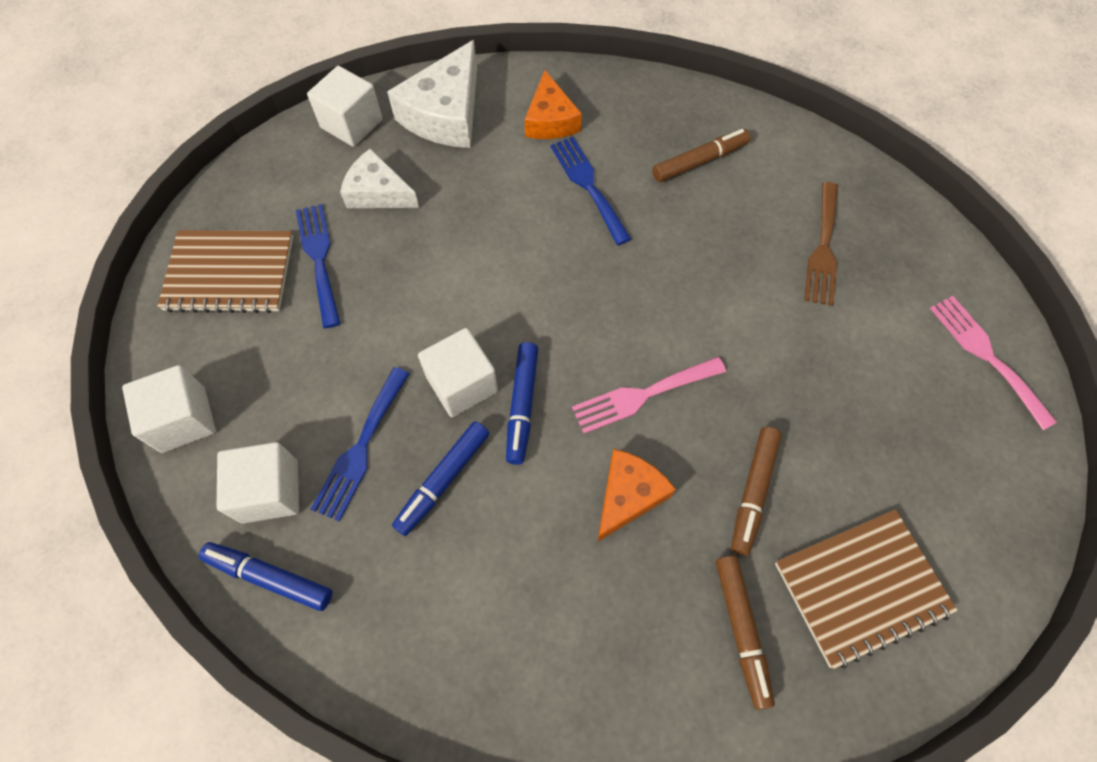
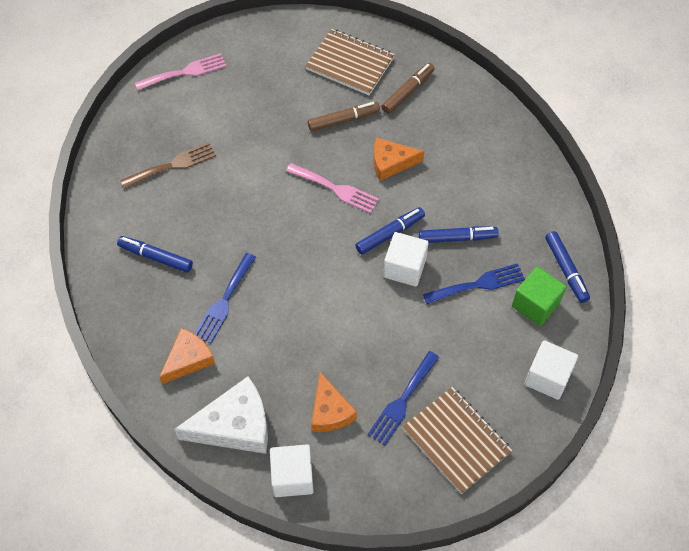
camera: 130 degrees left, 5 degrees down
(270, 491) = (535, 304): white cube -> green cube
(378, 192) = (330, 411): white cheese -> orange cheese
(699, 161) = (156, 257): brown marker -> blue marker
(986, 355) = (185, 72): pink fork -> pink fork turned 135 degrees counterclockwise

